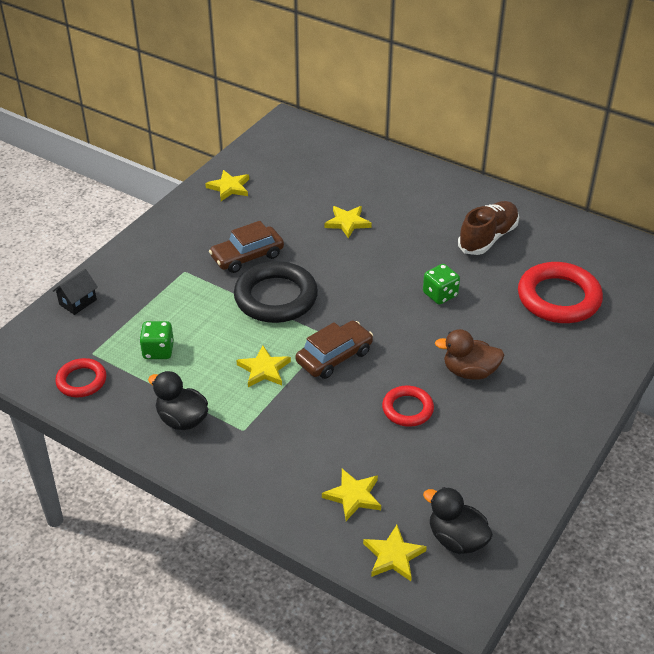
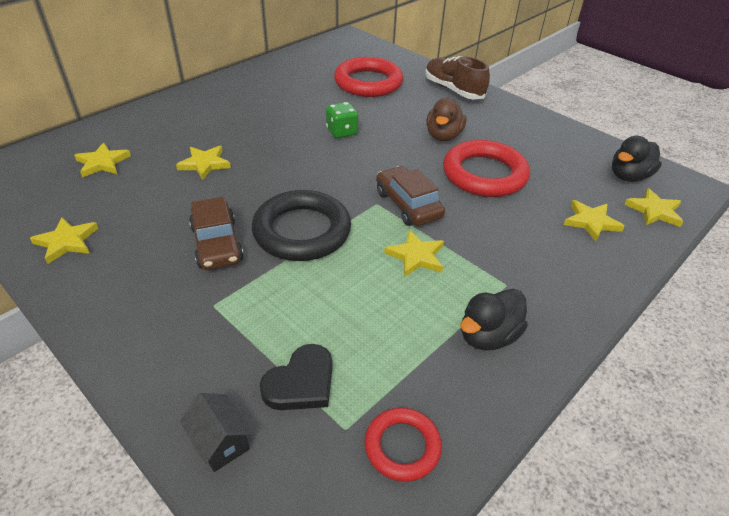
camera: 80 degrees left, 0 degrees up
(124, 326) = (301, 382): none -> black heart
(158, 351) = (362, 348): green dice -> none
(327, 171) = (102, 163): none -> yellow star
(407, 409) = (484, 174): red ring -> red ring, size x1.80
(488, 238) = (278, 96): brown shoe -> brown shoe (453, 90)

